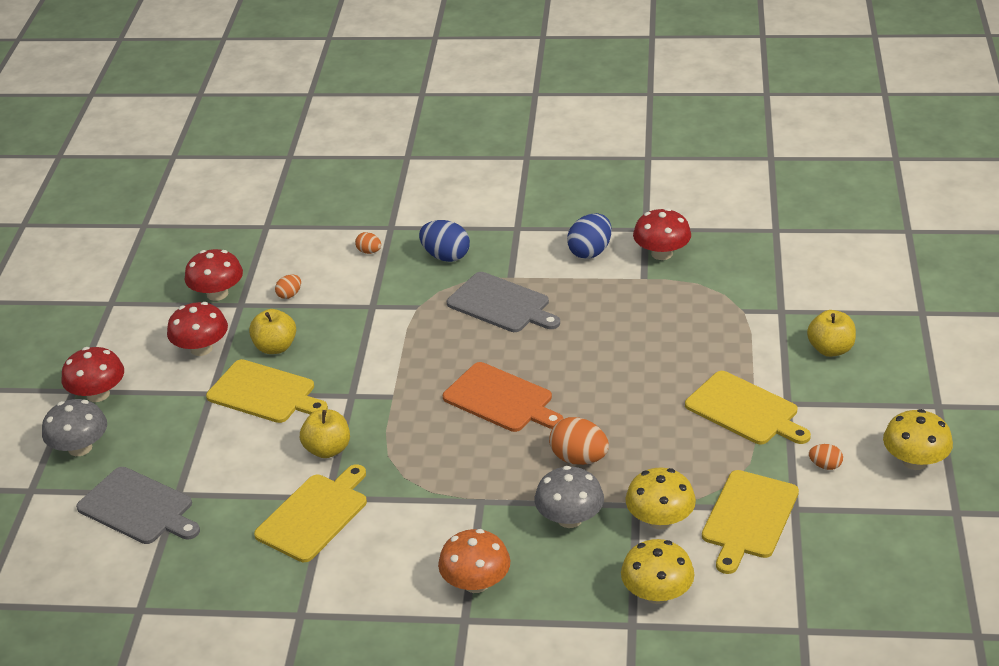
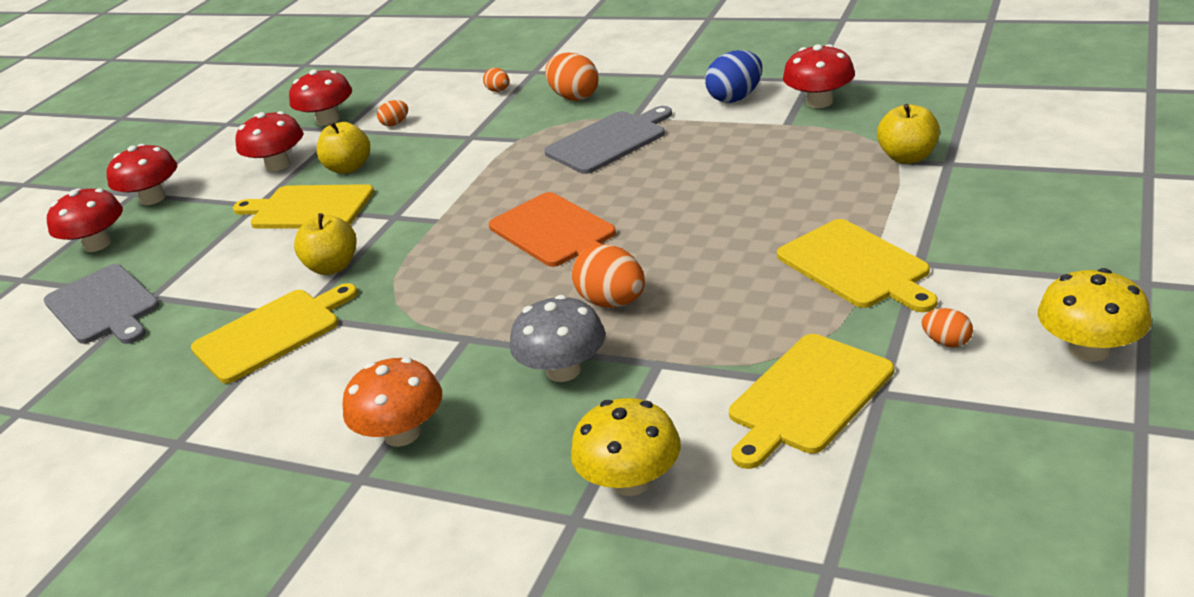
camera: 20 degrees right, 5 degrees down
(80, 448) = (97, 244): grey mushroom -> red mushroom
(264, 393) = (308, 208): yellow cutting board -> yellow cutting board turned 150 degrees clockwise
(446, 256) = (574, 97): blue egg -> orange egg
(501, 304) = (609, 141): grey cutting board -> grey cutting board turned 90 degrees counterclockwise
(660, 520) = (681, 385): yellow mushroom -> none
(830, 349) = (1002, 207): yellow apple -> yellow apple (908, 157)

